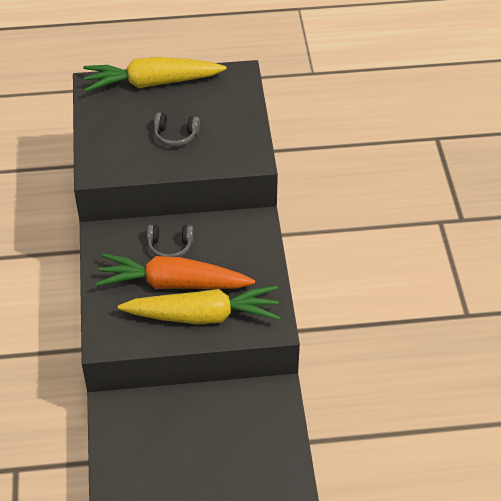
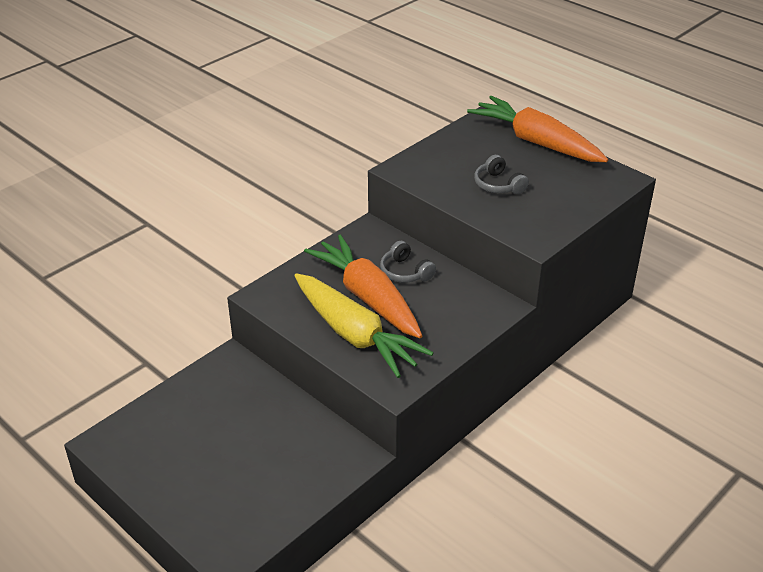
camera: 50 degrees right, 10 degrees down
(152, 83) = (536, 142): yellow carrot -> orange carrot

